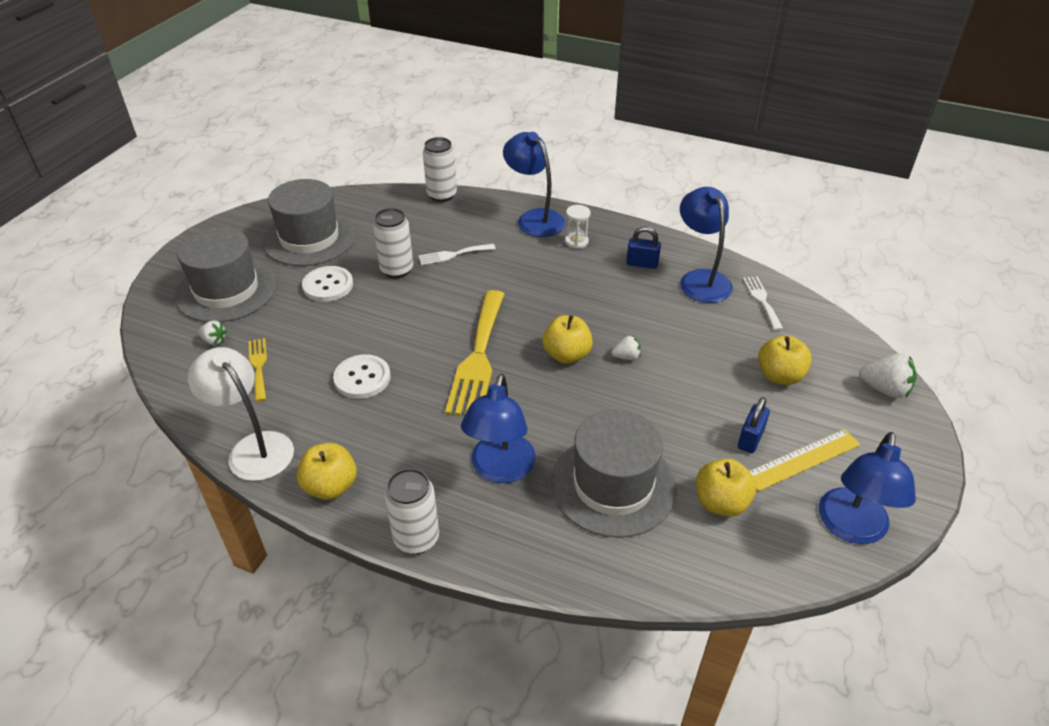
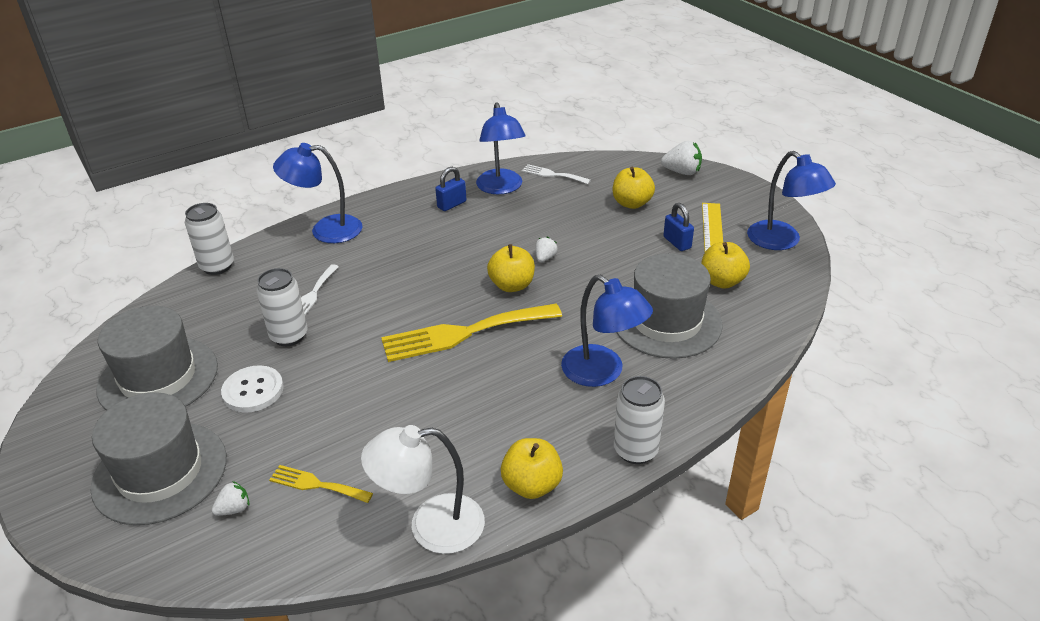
camera: 55 degrees left, 5 degrees down
(362, 378) = (414, 414): white button -> none
(478, 358) = (464, 333): yellow fork -> yellow fork turned 120 degrees clockwise
(576, 242) = (385, 222): white hourglass -> none
(700, 279) = (501, 188): blue lamp -> blue lamp turned 120 degrees counterclockwise
(884, 389) = (682, 172): white strawberry -> white strawberry turned 45 degrees clockwise

